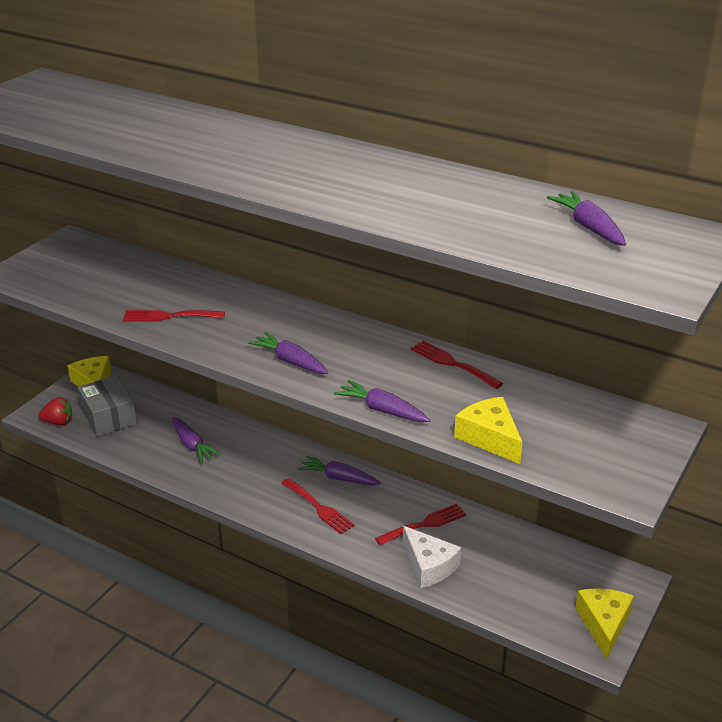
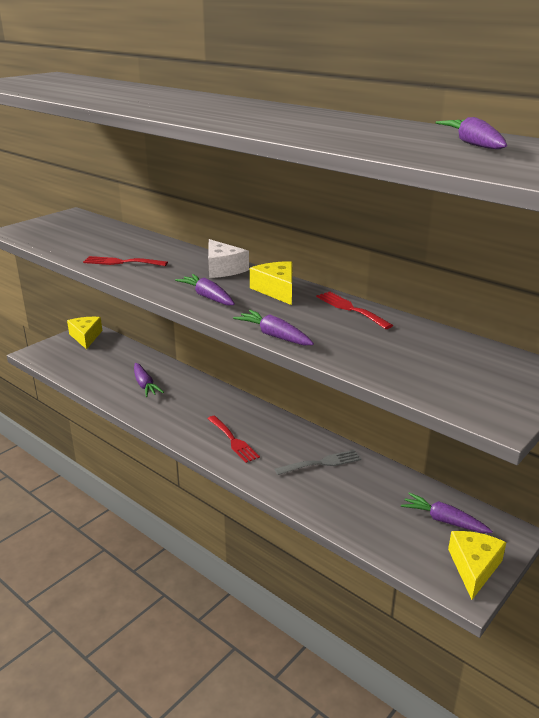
camera: 10 degrees right, 5 degrees down
(58, 422) = (48, 360): red strawberry -> none
(109, 417) = (88, 360): grey box -> none
(339, 478) = (257, 420): purple carrot -> purple carrot (444, 520)
(424, 524) = (322, 463): red fork -> grey fork
(429, 566) = (317, 497): white cheese -> white cheese (223, 269)
(490, 438) = (368, 364): yellow cheese -> yellow cheese (277, 290)

